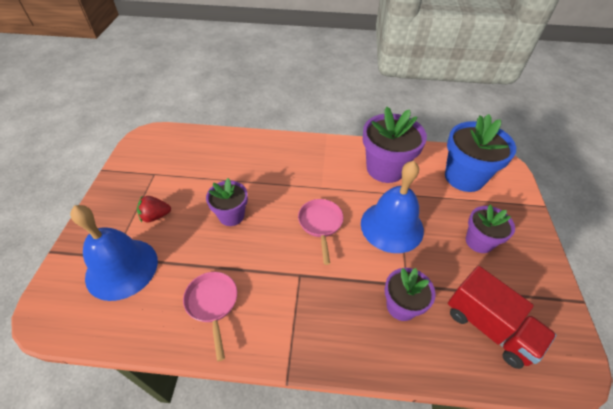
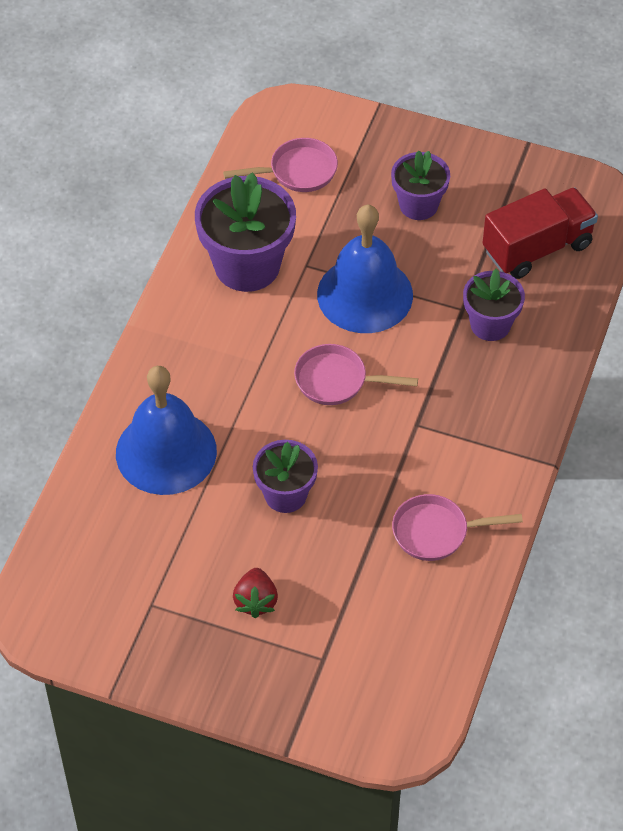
camera: 75 degrees left, 5 degrees up
(122, 268) = (348, 645): blue bell -> blue bell (166, 452)
(464, 177) = (297, 171): blue flower pot -> pink pan

